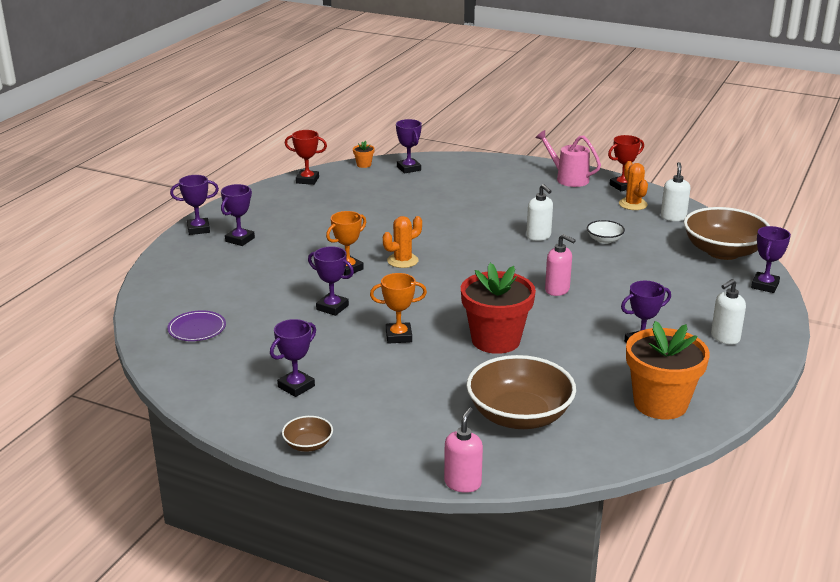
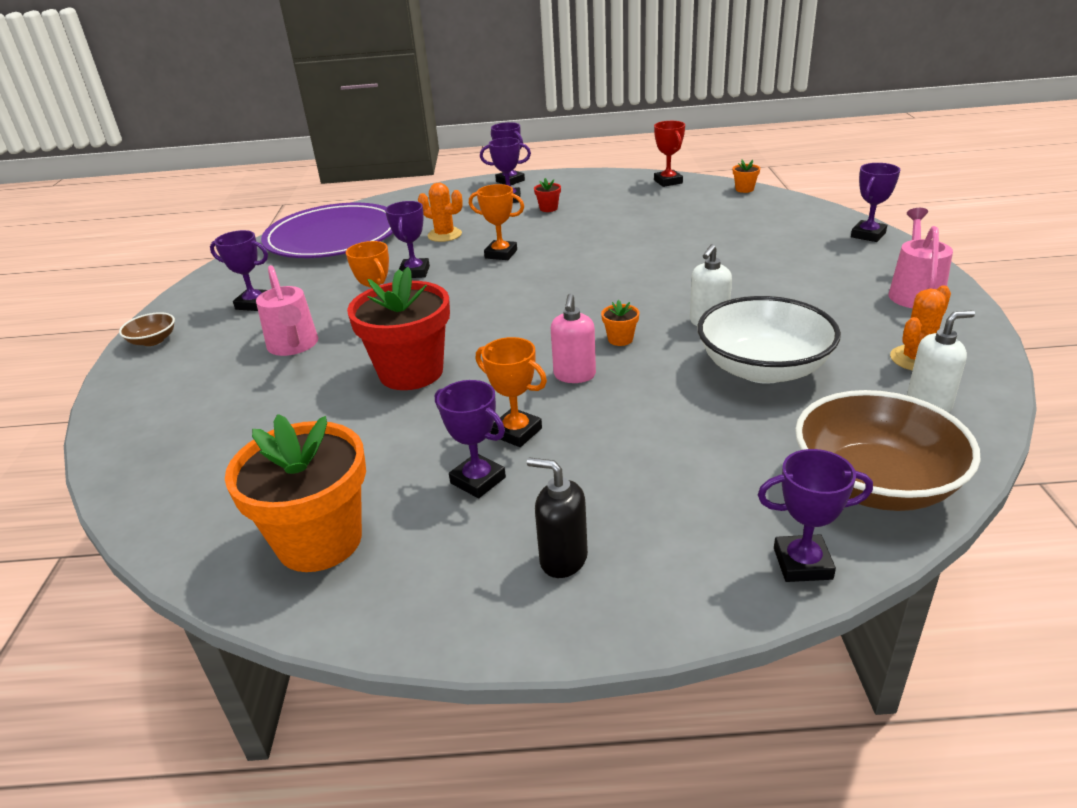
camera: 65 degrees right, 5 degrees up
(197, 328) = (333, 237): purple plate -> purple plate, size x2.44
(287, 231) = (548, 208): none -> red flower pot
(402, 261) = (548, 271): orange cactus -> orange cactus (444, 235)
(402, 378) = (294, 346): none -> pink watering can
(409, 168) = (772, 208): purple trophy -> purple trophy (868, 235)
(462, 483) = (94, 441): pink soap dispenser -> none
(519, 416) = (244, 436): brown bowl -> none
(529, 265) = (620, 339): none -> orange flower pot
(603, 322) = (516, 432): none -> orange trophy
(604, 240) = (763, 368): white bowl -> white bowl, size x2.20
(622, 186) = (964, 335): red trophy -> none
(725, 338) = (563, 559): white soap dispenser -> black soap dispenser

